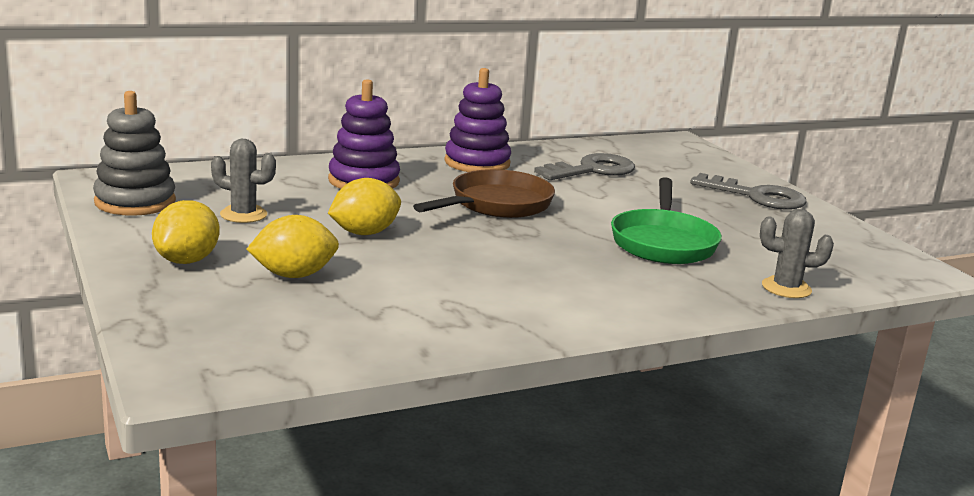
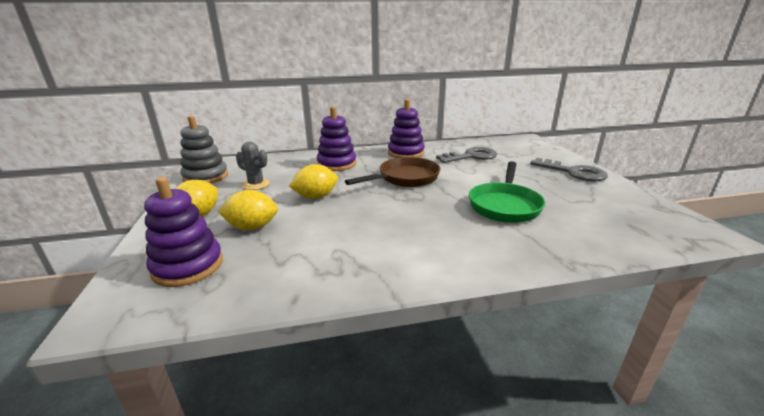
camera: 15 degrees right, 5 degrees up
(240, 323) = (188, 266): none -> purple stacking toy
(786, 288) = (593, 245): grey cactus -> none

